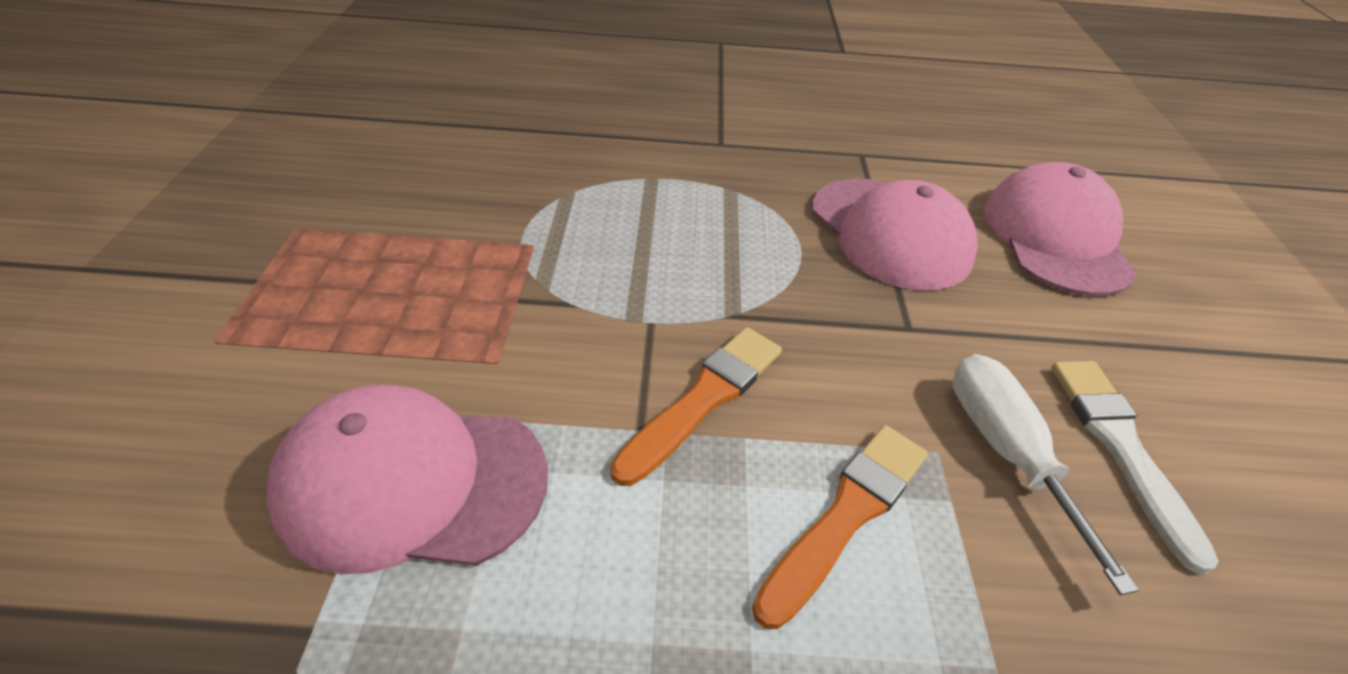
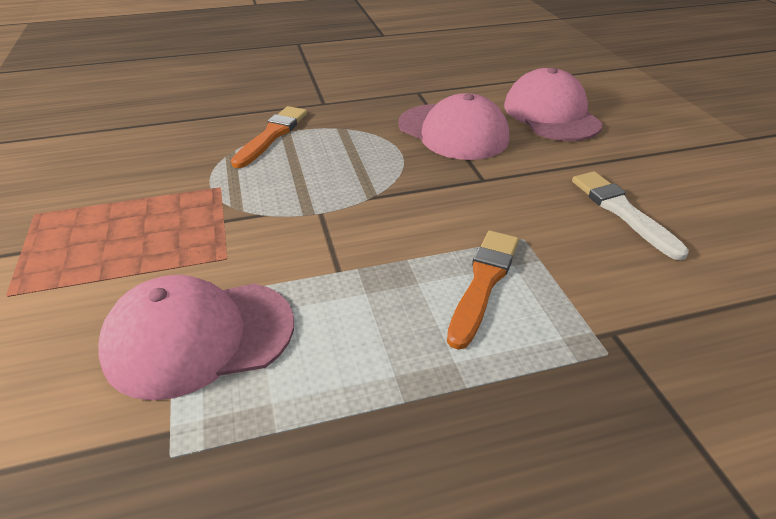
camera: 15 degrees left, 5 degrees down
(703, 399) = (373, 246): orange brush -> orange brush (272, 135)
(1006, 451) = (561, 228): white screwdriver -> none

